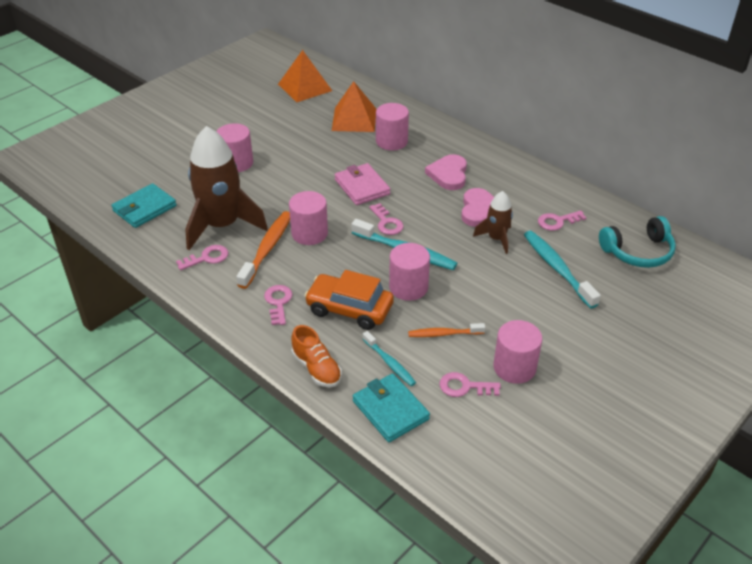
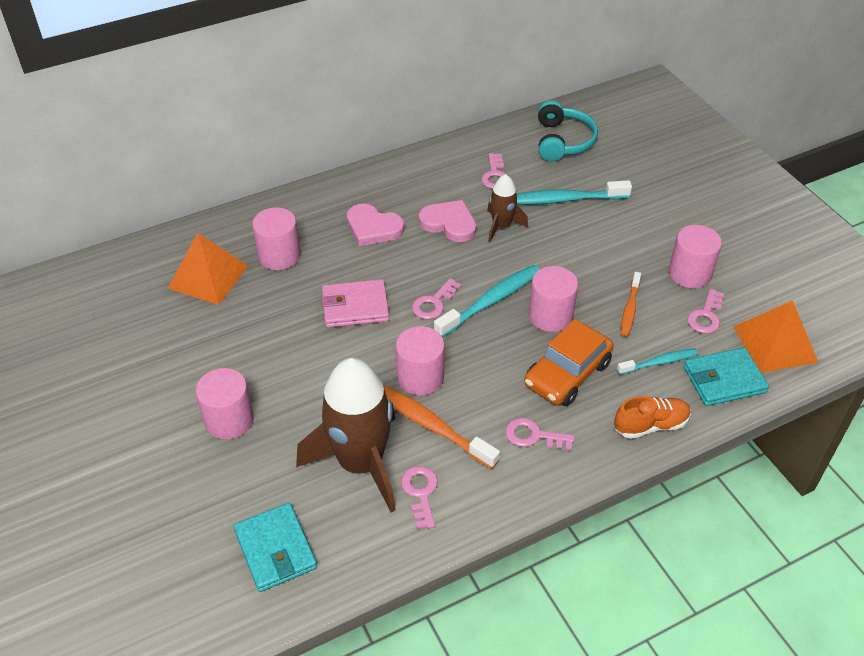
camera: 70 degrees left, 5 degrees up
(305, 87) = (94, 306): orange pyramid -> orange pyramid (775, 344)
(387, 223) = (434, 303): pink key -> pink key turned 135 degrees clockwise

